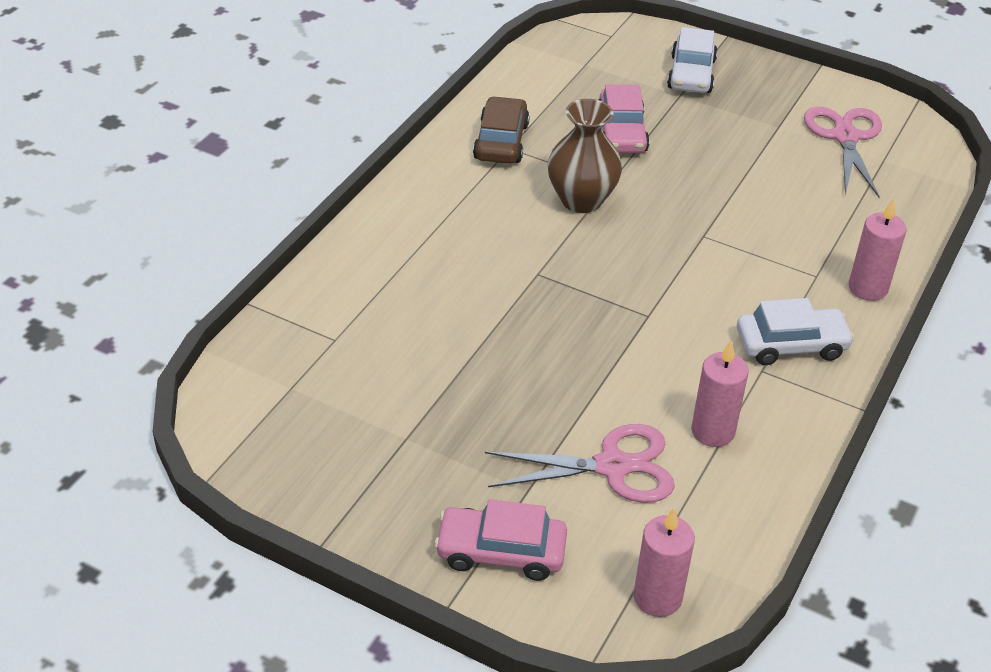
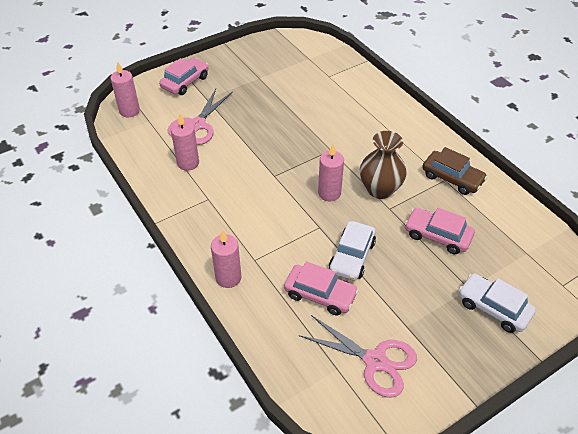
camera: 120 degrees right, 5 degrees up
(632, 245) = (329, 193): none -> pink candle
(791, 345) = (214, 219): white car -> white car (352, 256)
(807, 201) = (320, 294): none -> pink car

